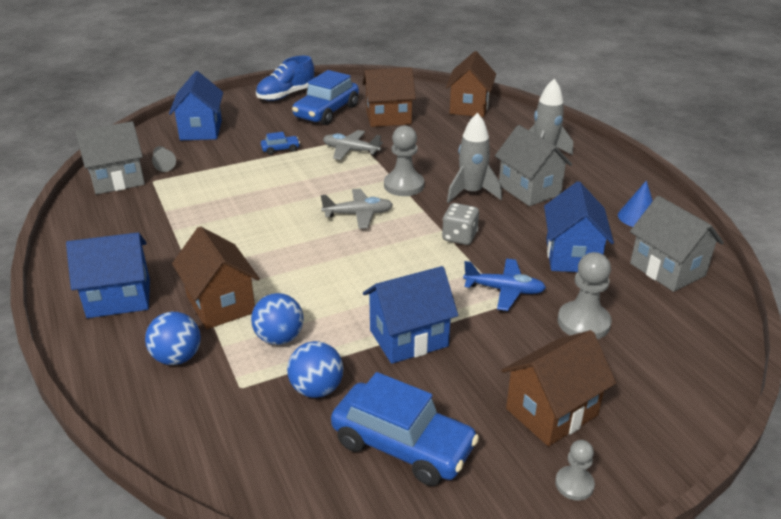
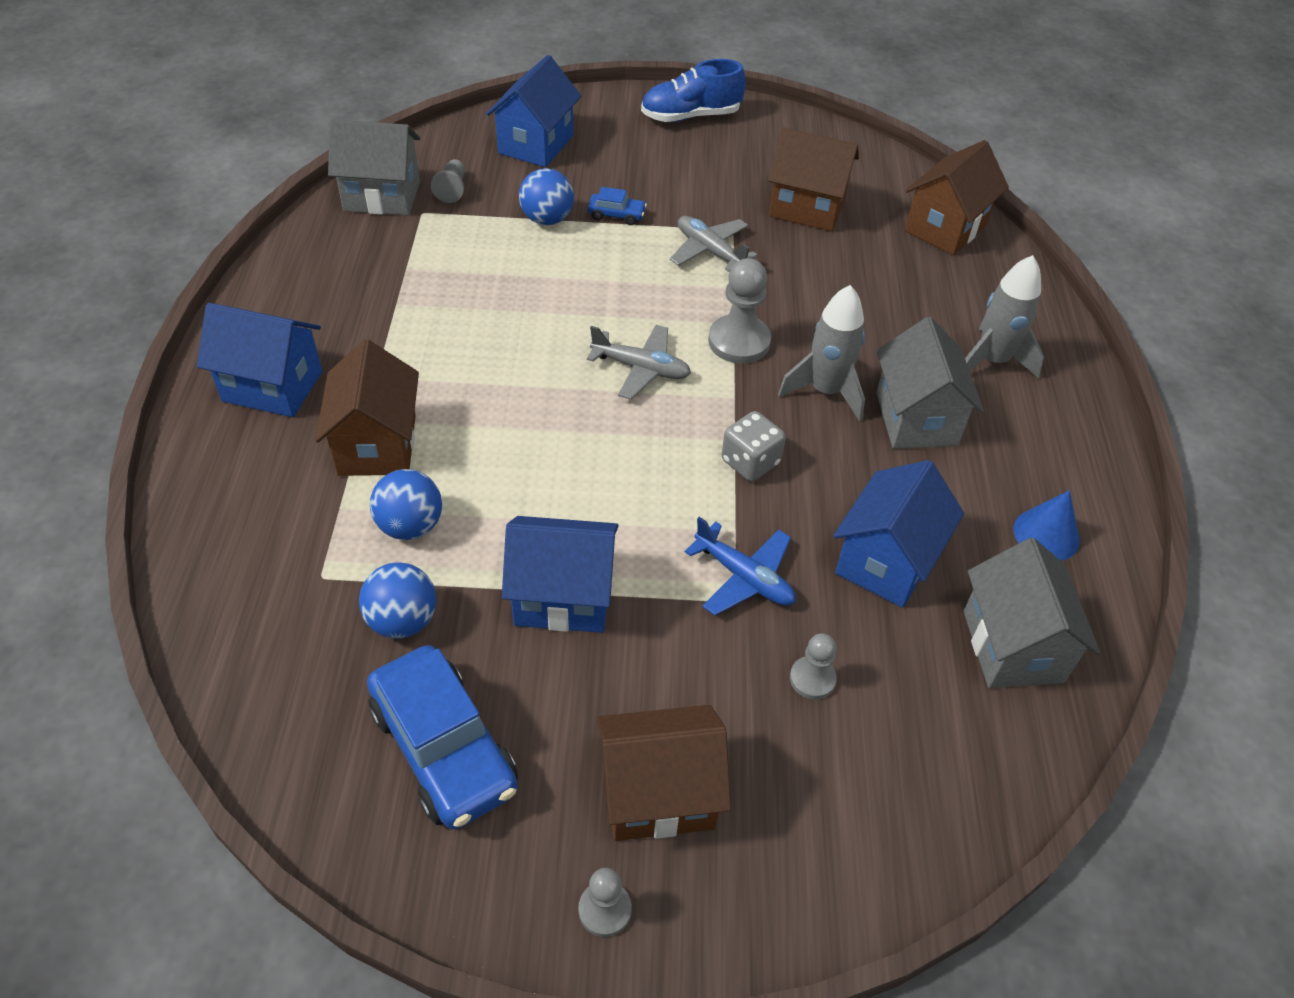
camera: 25 degrees right, 15 degrees up
(177, 357) = (281, 502): blue ball -> blue ball (547, 219)
(326, 112) = (726, 167): blue car -> none
(583, 322) = (812, 679): grey pawn -> grey pawn, size x0.58

